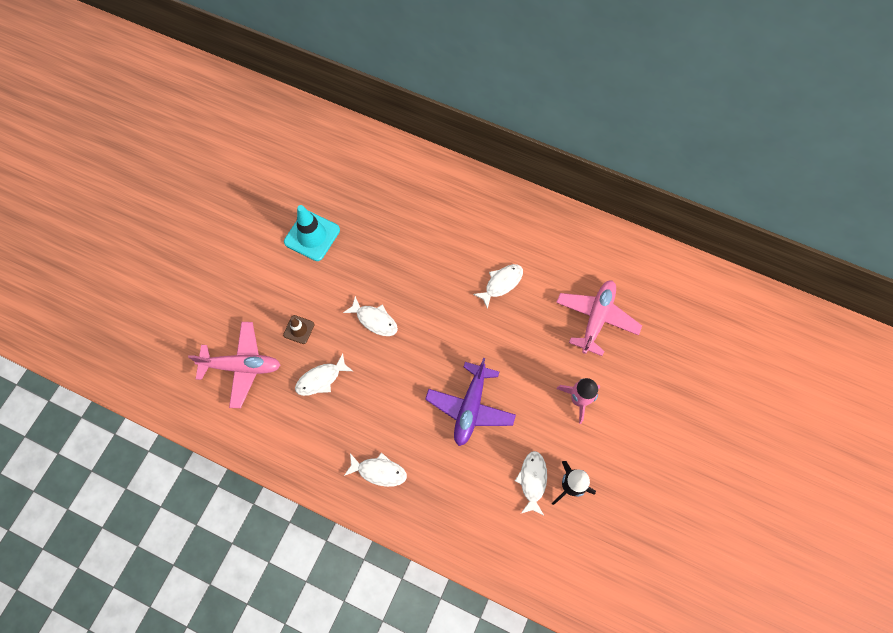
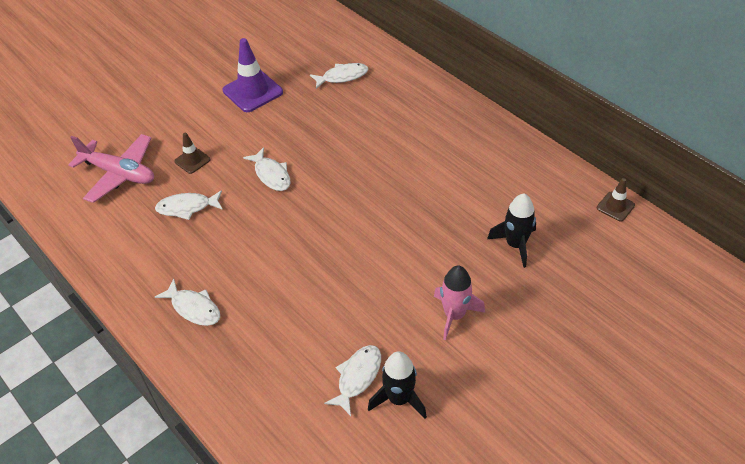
camera: 25 degrees right, 20 degrees down
(312, 236) = (253, 91): turquoise traffic cone -> purple traffic cone
(470, 407) = (326, 282): purple plane -> none
(501, 283) = (423, 182): white fish -> white fish (342, 77)
(596, 318) = (515, 245): pink plane -> black rocket
(655, 254) = (615, 206): none -> brown traffic cone

